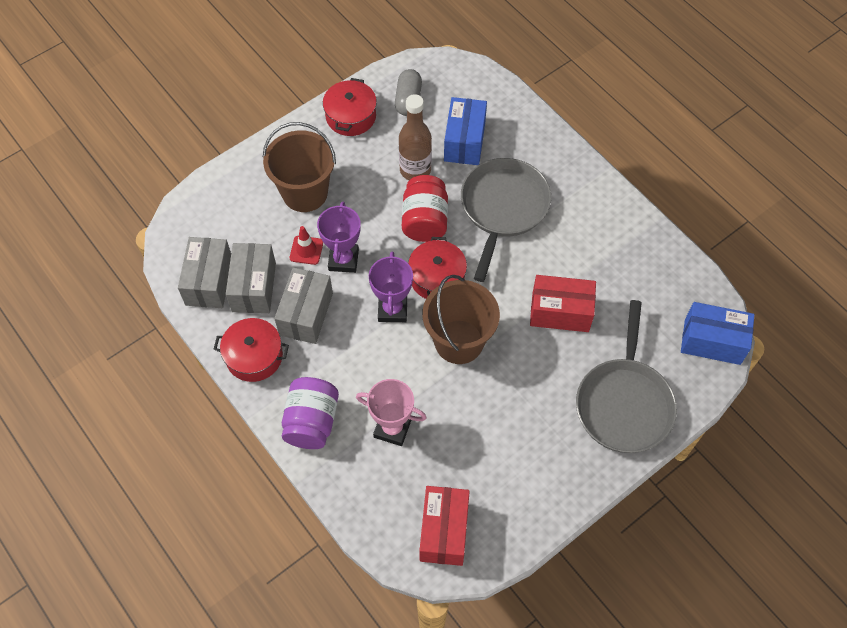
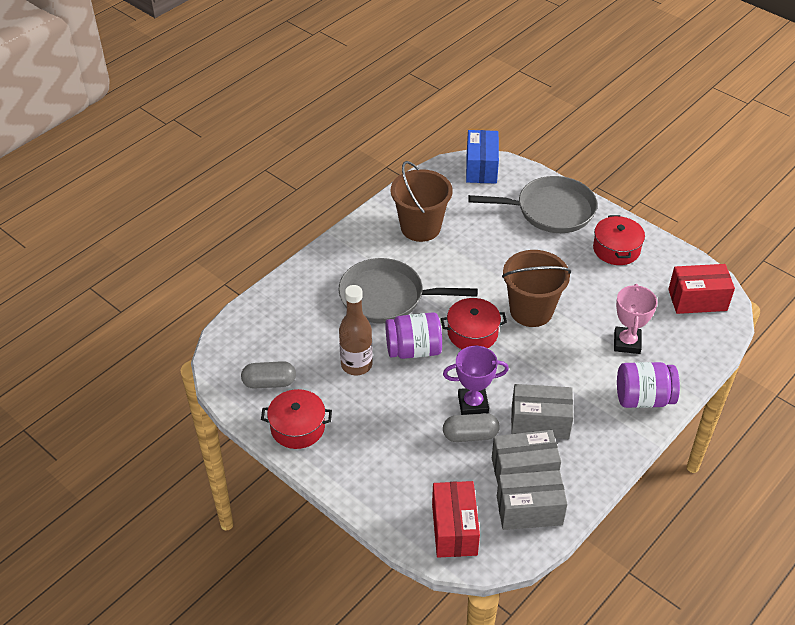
camera: 100 degrees left, 15 degrees down
(254, 356) = (597, 454): red pot -> red pot (616, 249)
(305, 193) = (402, 449): brown bucket -> brown bucket (420, 227)
(306, 250) = (470, 435): red traffic cone -> grey capsule
(392, 309) = (514, 359): purple trophy -> none
(425, 221) = (413, 350): red jar -> purple jar
(464, 141) = (315, 332): blue box -> none
(560, 312) = (482, 251): red box -> red box (454, 529)

